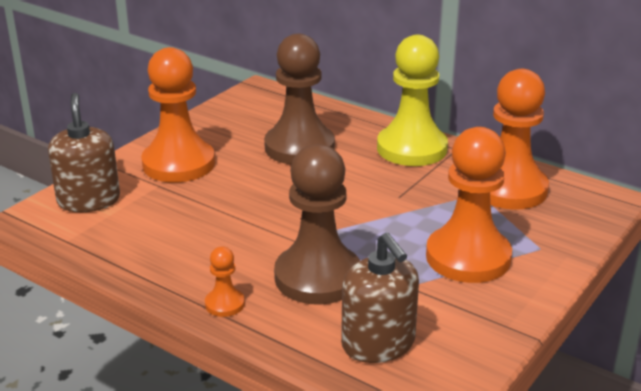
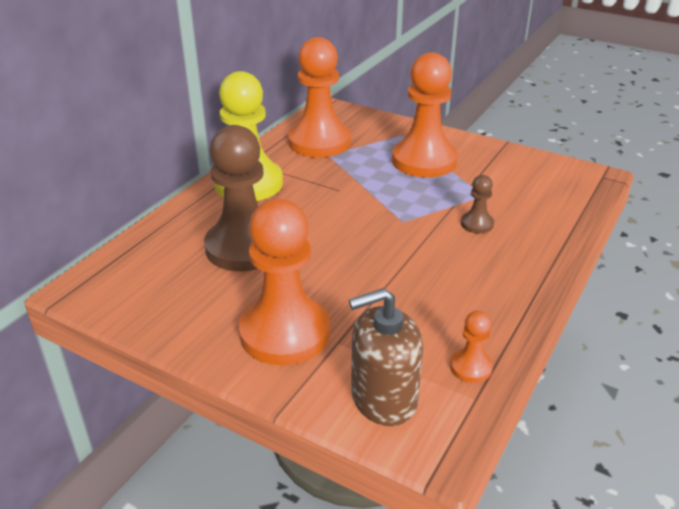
camera: 95 degrees left, 5 degrees up
(225, 304) = (536, 268): orange pawn -> orange pawn (470, 367)
(318, 277) = (477, 224): brown pawn -> brown pawn, size x0.44
(378, 343) = (546, 195): brown soap dispenser -> none

